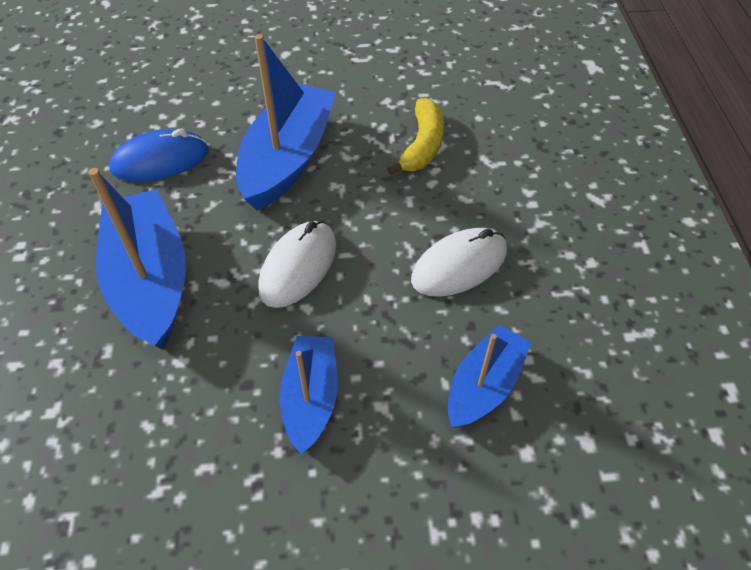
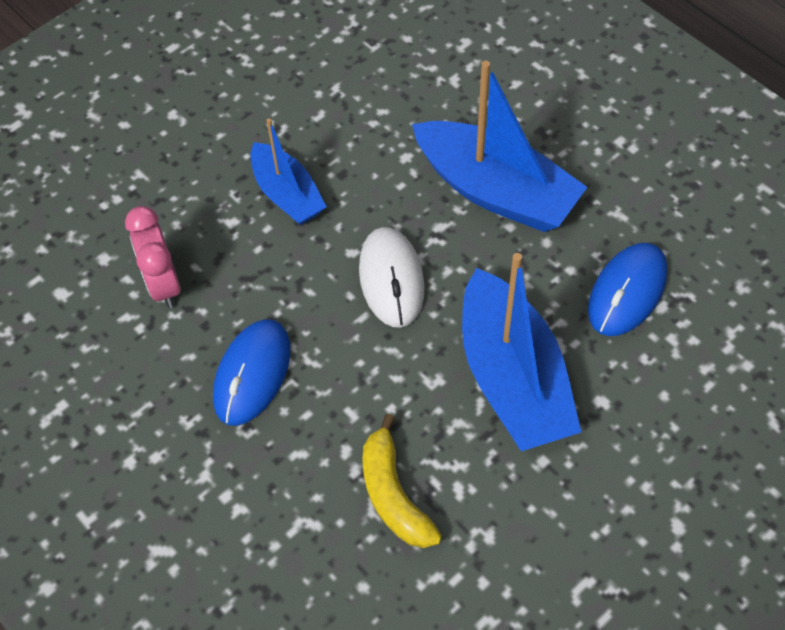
camera: 145 degrees right, 5 degrees up
(459, 265) = (252, 374): white mouse -> blue mouse
(484, 385) = (163, 284): blue boat -> pink clock

